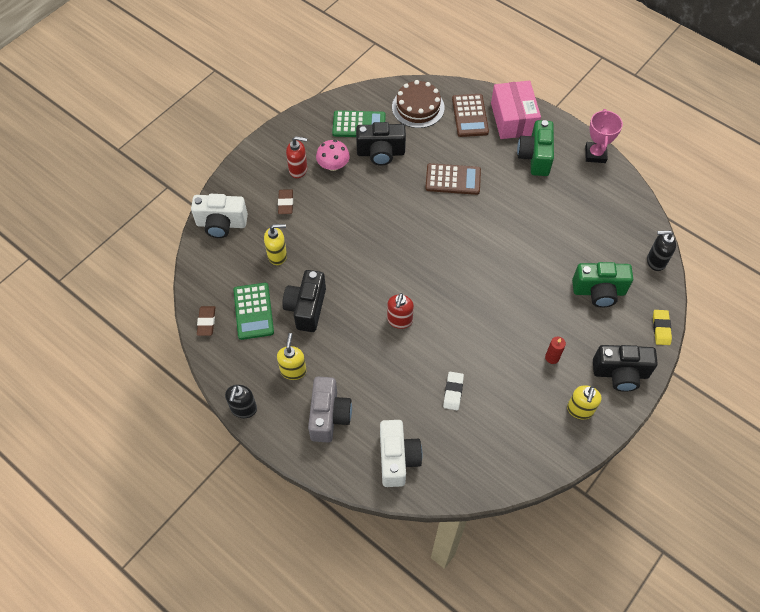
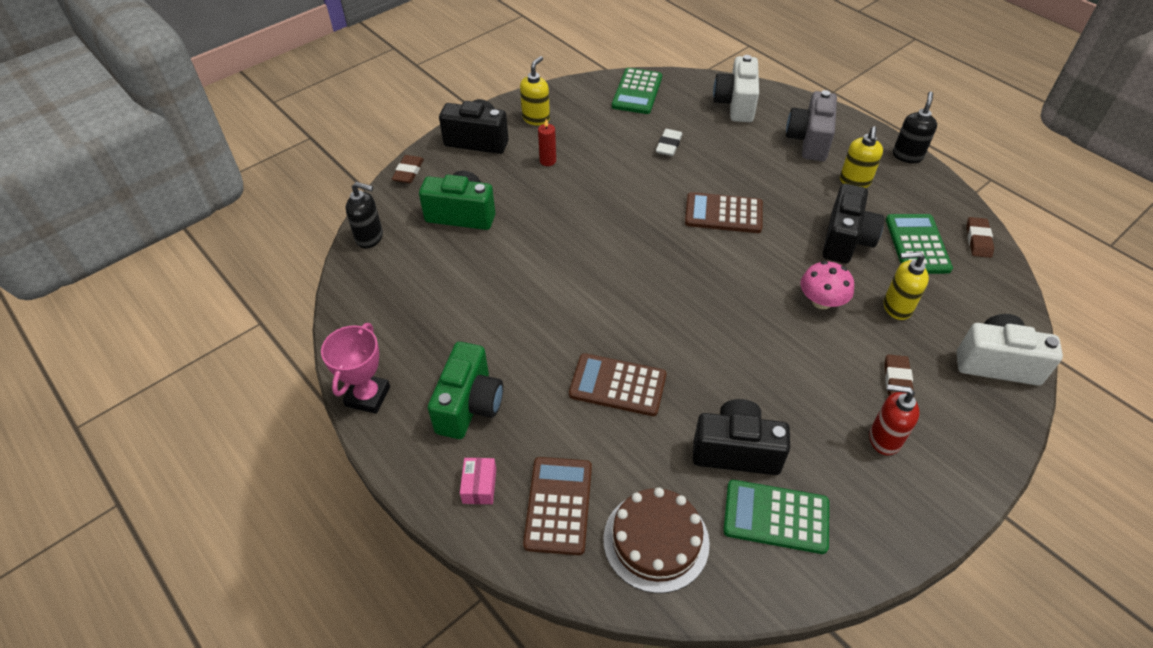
camera: 170 degrees left, 10 degrees down
(333, 165) = (822, 439): pink mushroom -> pink mushroom (821, 301)
(399, 320) = (723, 214): red soap dispenser -> brown calculator
(495, 464) = (637, 92): none -> green calculator
(513, 119) = (479, 486): pink box -> pink box, size x0.44
(661, 328) = (408, 172): yellow eraser -> brown eraser

